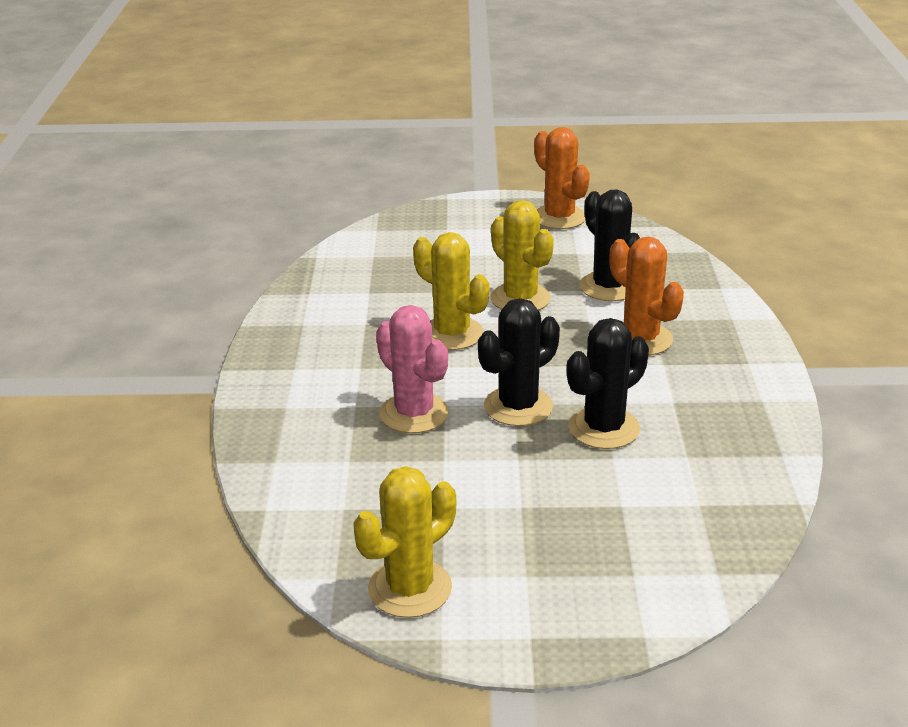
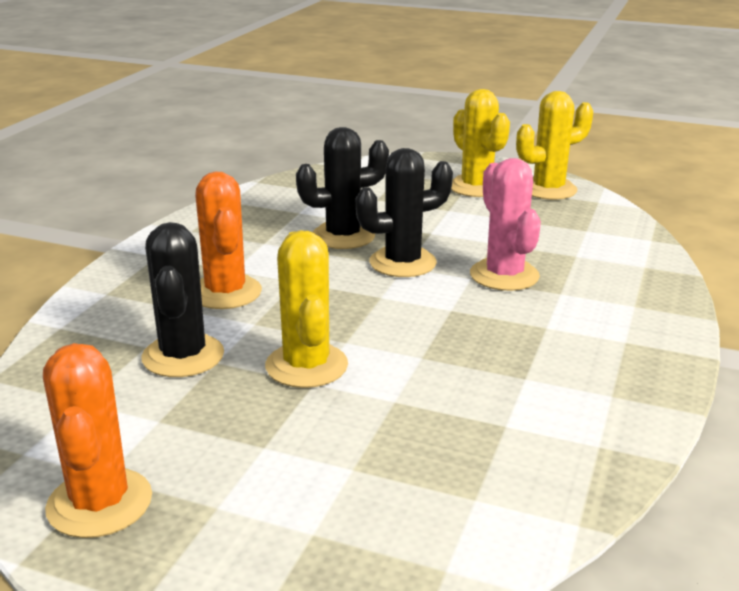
camera: 160 degrees left, 5 degrees down
(452, 334) = (423, 340): yellow cactus -> yellow cactus (476, 187)

